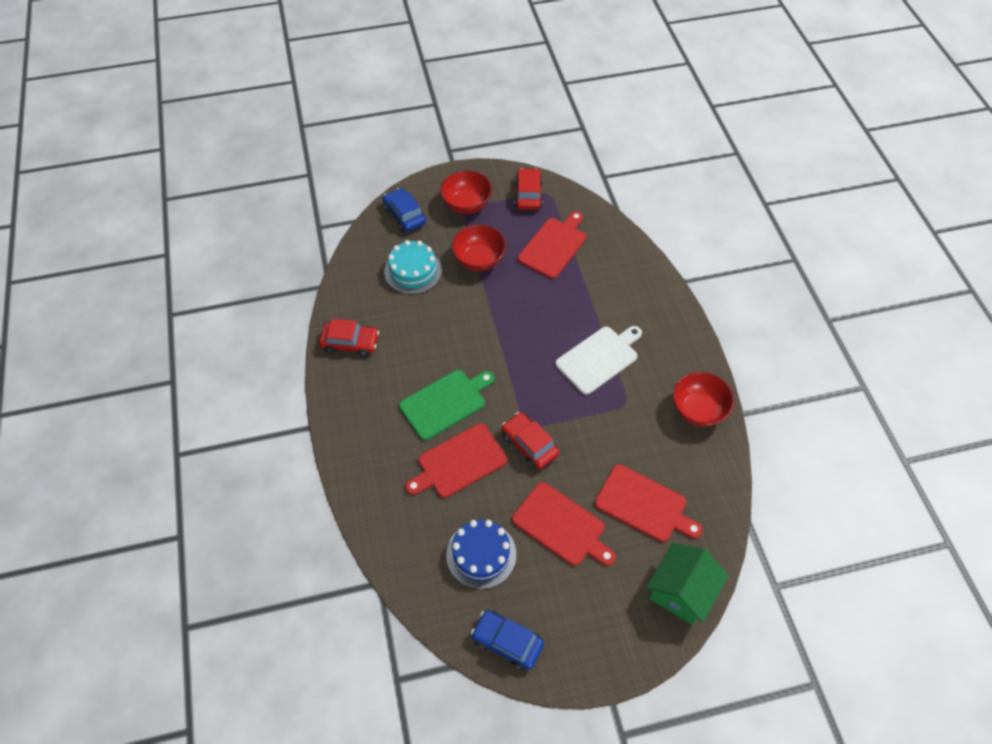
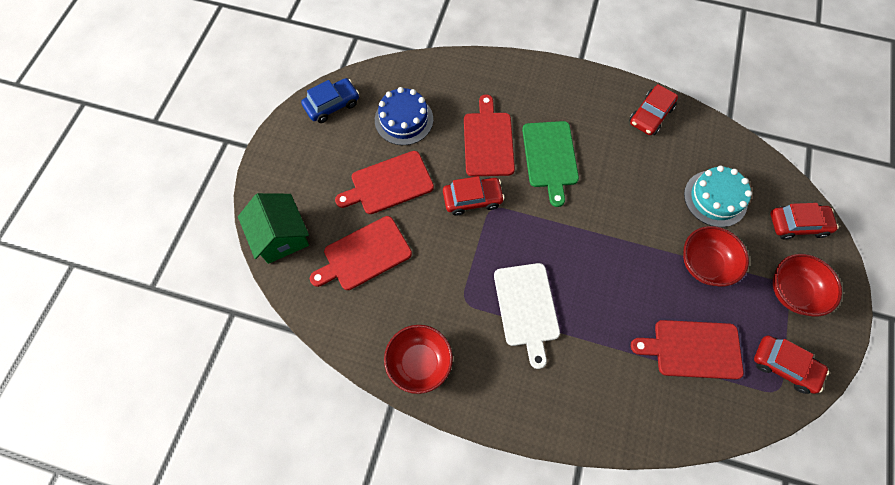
camera: 120 degrees right, 10 degrees up
(404, 215) = (797, 224): blue car -> red car
(553, 246) = (693, 349): red cutting board -> red cutting board turned 120 degrees clockwise

